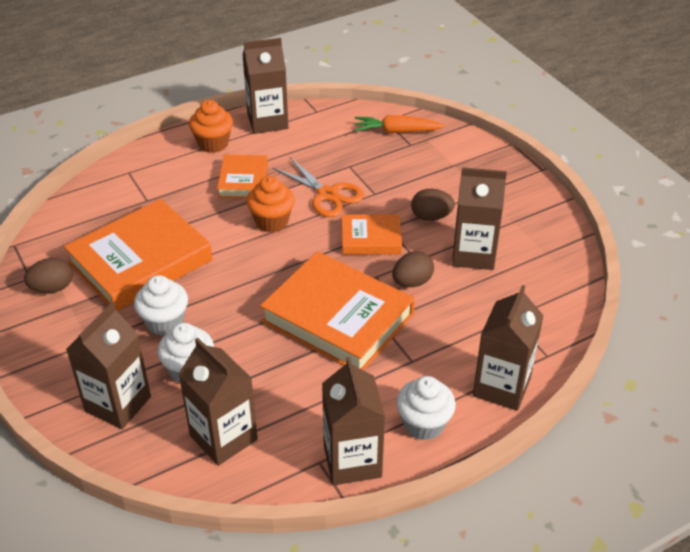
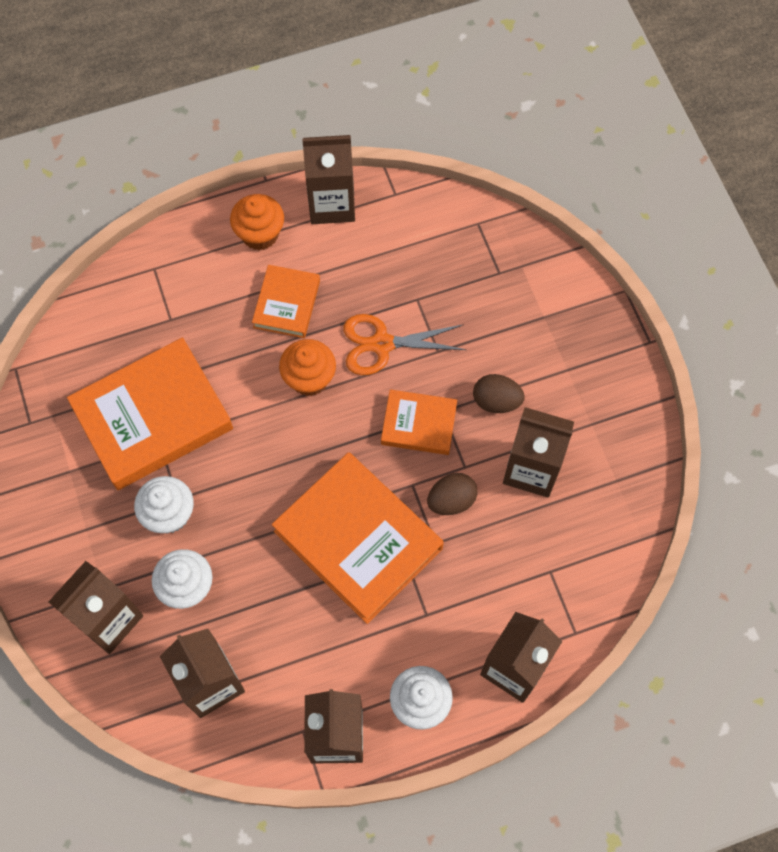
camera: 10 degrees right, 25 degrees up
(52, 288) = (53, 442): brown egg -> none
(327, 194) = (382, 344): orange scissors -> orange scissors turned 120 degrees clockwise
(396, 131) = (487, 247): orange carrot -> none

